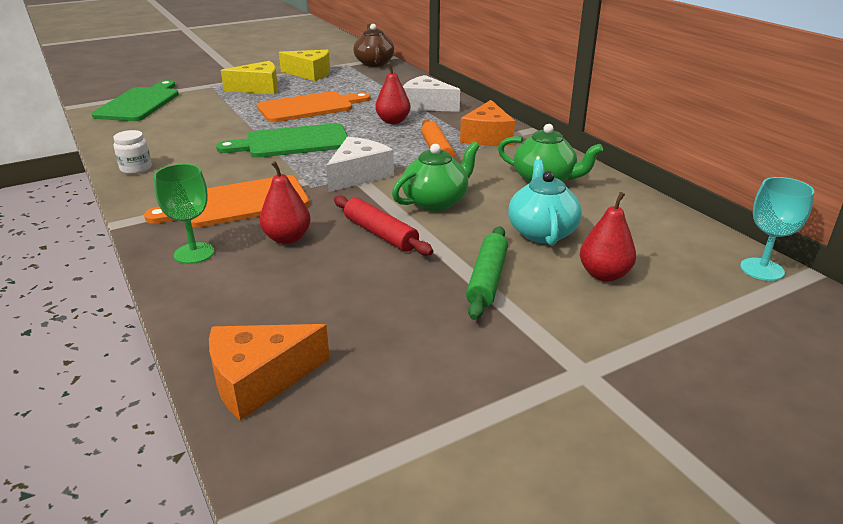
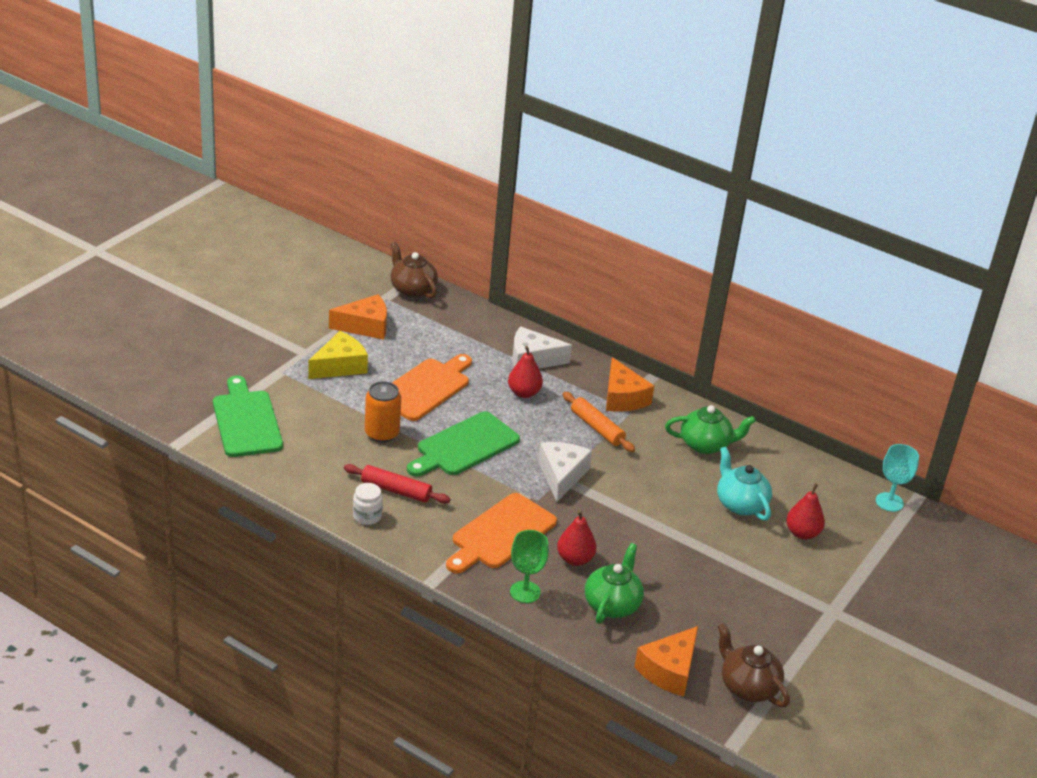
camera: 30 degrees left, 5 degrees up
(232, 125) = (382, 433): none -> orange can
(310, 74) = (365, 326): yellow cheese -> orange cheese
(351, 438) = (747, 687): none -> brown teapot
(380, 234) = (635, 536): red rolling pin -> red rolling pin (396, 490)
(436, 202) = (646, 492): green teapot -> green teapot (612, 604)
(487, 279) = (736, 558): green rolling pin -> none

